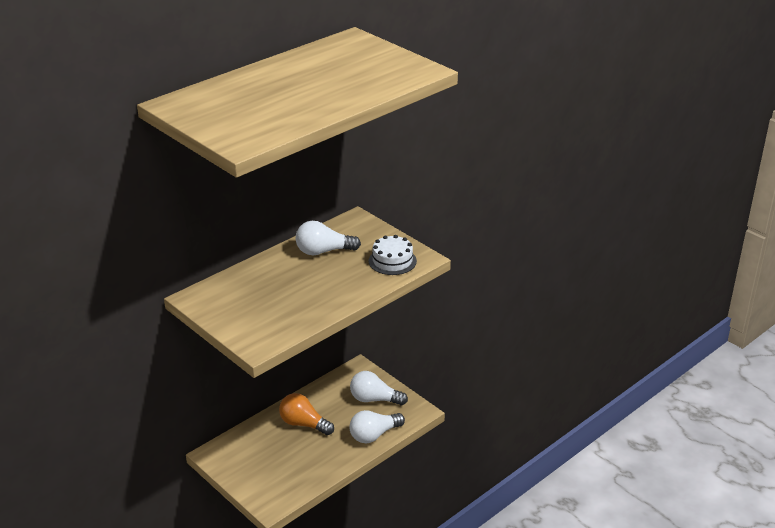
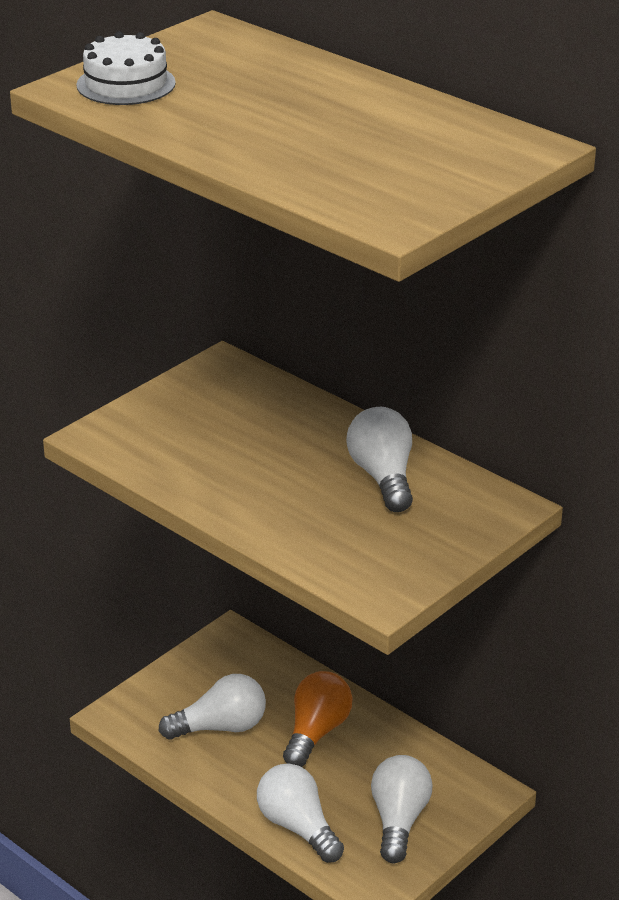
camera: 85 degrees right, 0 degrees up
(291, 461) = (220, 727): none -> white light bulb
(392, 261) = (365, 559): white cake -> white cake (126, 84)

